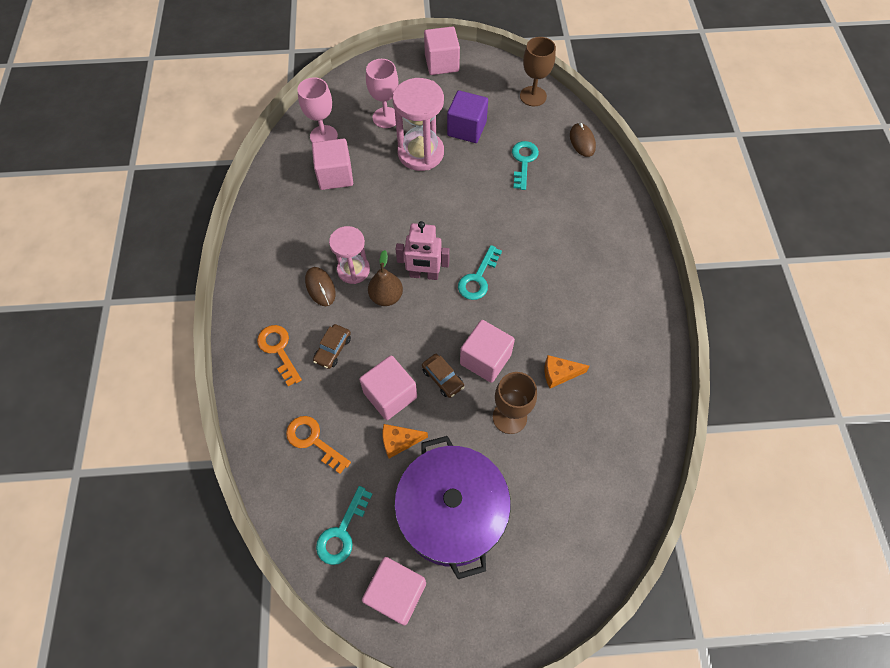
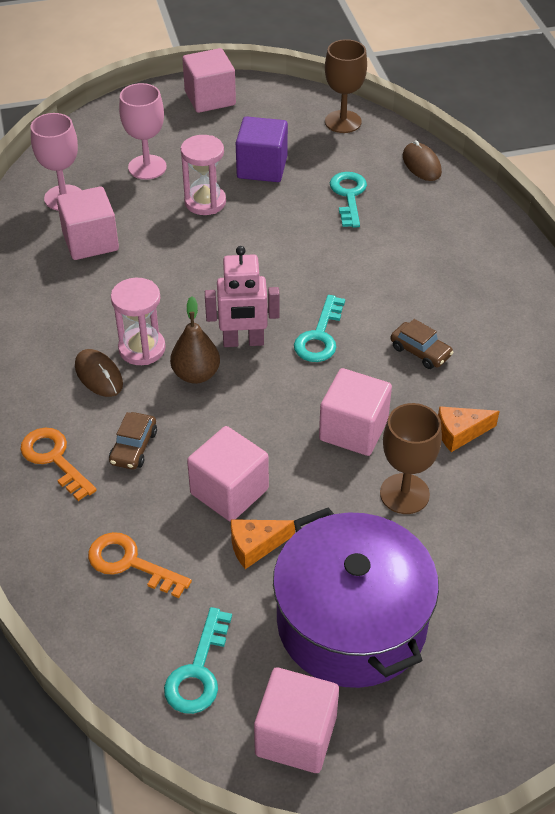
camera: 10 degrees left, 15 degrees down
(420, 153) = (205, 202): pink hourglass -> pink hourglass, size x0.64
(443, 378) = (299, 460): brown car -> brown car (420, 351)

